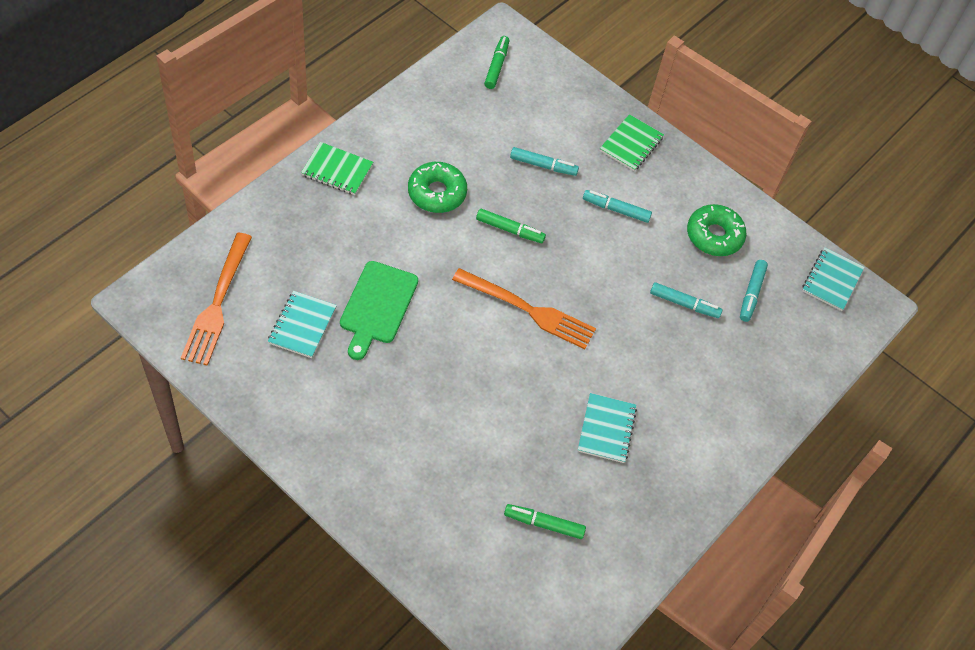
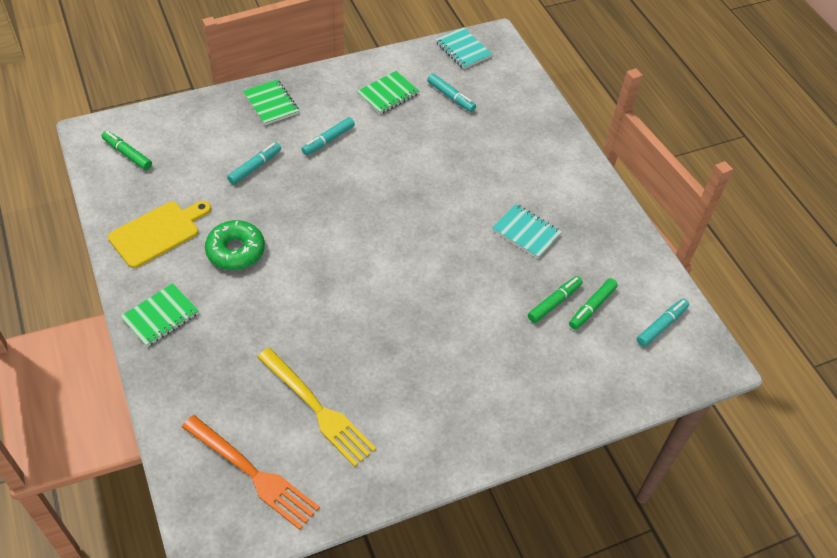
camera: 60 degrees left, 5 degrees down
(302, 325) = (318, 409): turquoise notebook -> yellow fork
(377, 306) = (329, 342): green cutting board -> none
(423, 128) = (158, 232): none -> yellow cutting board
(510, 230) = (306, 216): green marker -> green marker (554, 302)
(529, 310) = (392, 236): orange fork -> none
(684, 304) = (439, 138): turquoise marker -> turquoise marker (661, 326)
(714, 236) = (388, 94): green donut -> green notebook

